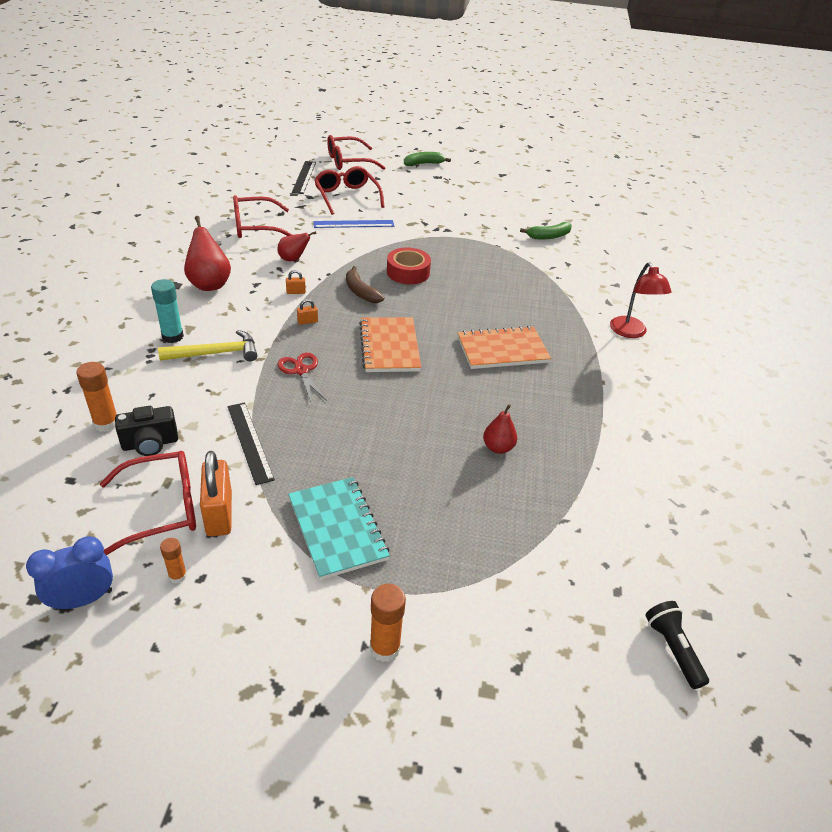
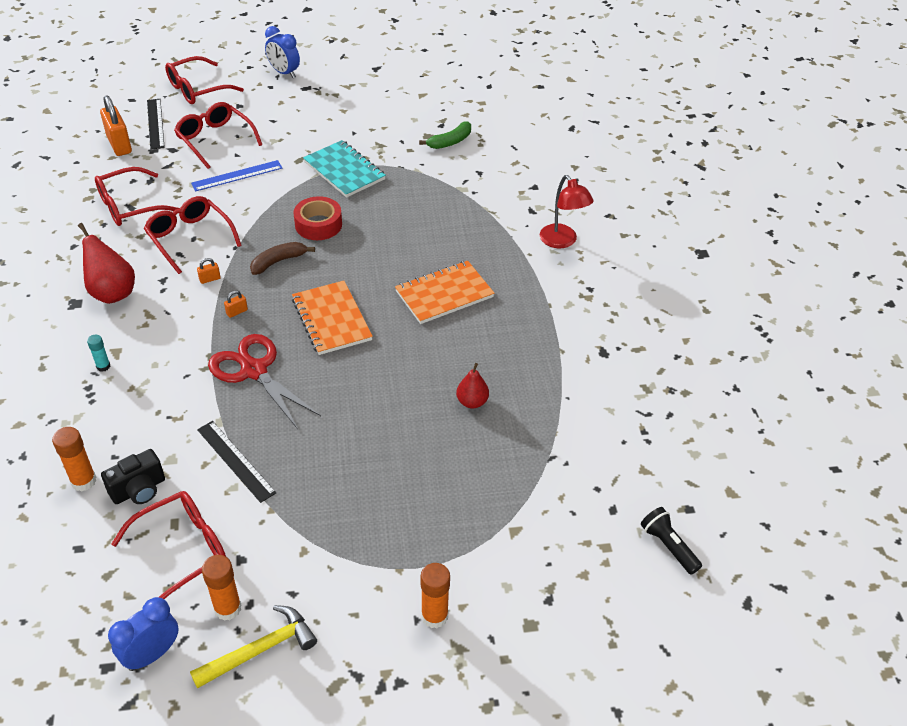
camera: 15 degrees left, 5 degrees up
(172, 336) = (103, 366): turquoise glue stick -> turquoise glue stick, size x0.60
(178, 576) = (227, 608): orange glue stick -> orange glue stick, size x1.65
(216, 353) = (158, 374): yellow hammer -> yellow hammer (260, 650)
(219, 514) = (239, 540): orange padlock -> orange padlock (119, 145)
(293, 259) = (190, 238): red pear -> red glasses
(301, 371) = (254, 370): red scissors -> red scissors, size x1.67
(337, 528) = (354, 523): turquoise notebook -> turquoise notebook (344, 171)
(361, 292) = (278, 262): brown banana -> brown banana turned 105 degrees clockwise
(423, 164) = (284, 73): green banana -> blue clock

